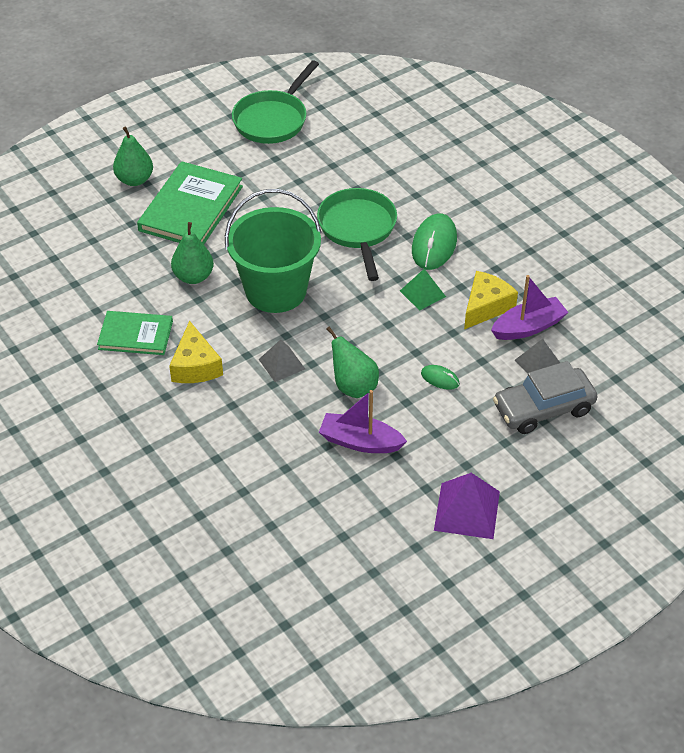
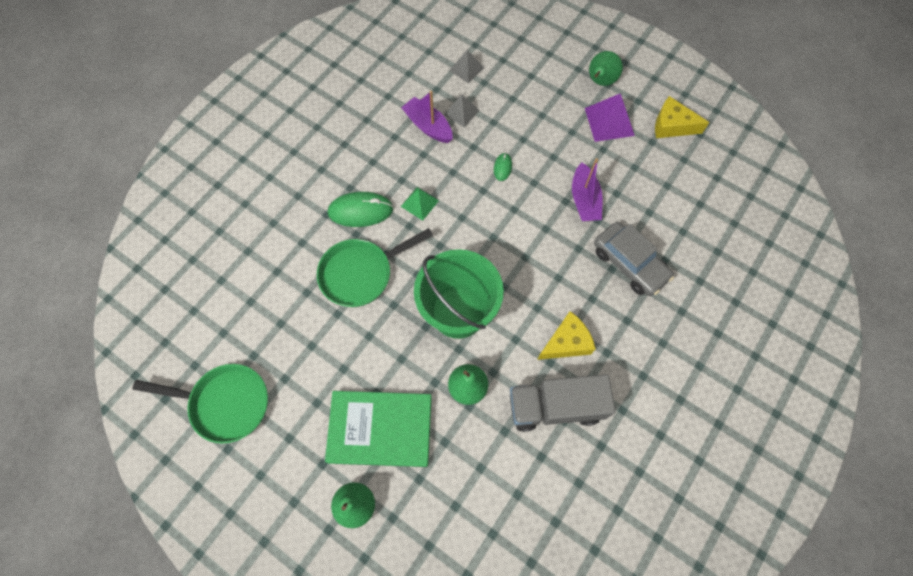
camera: 110 degrees left, 20 degrees up
(135, 335) = (555, 407): green book -> grey truck
(281, 364) = (535, 278): grey pyramid -> grey pyramid (466, 69)
(353, 386) = (535, 221): green pear -> green pear (600, 81)
(486, 307) = (417, 157): yellow cheese -> yellow cheese (672, 125)
(543, 409) = (502, 100): grey car -> grey car (629, 263)

